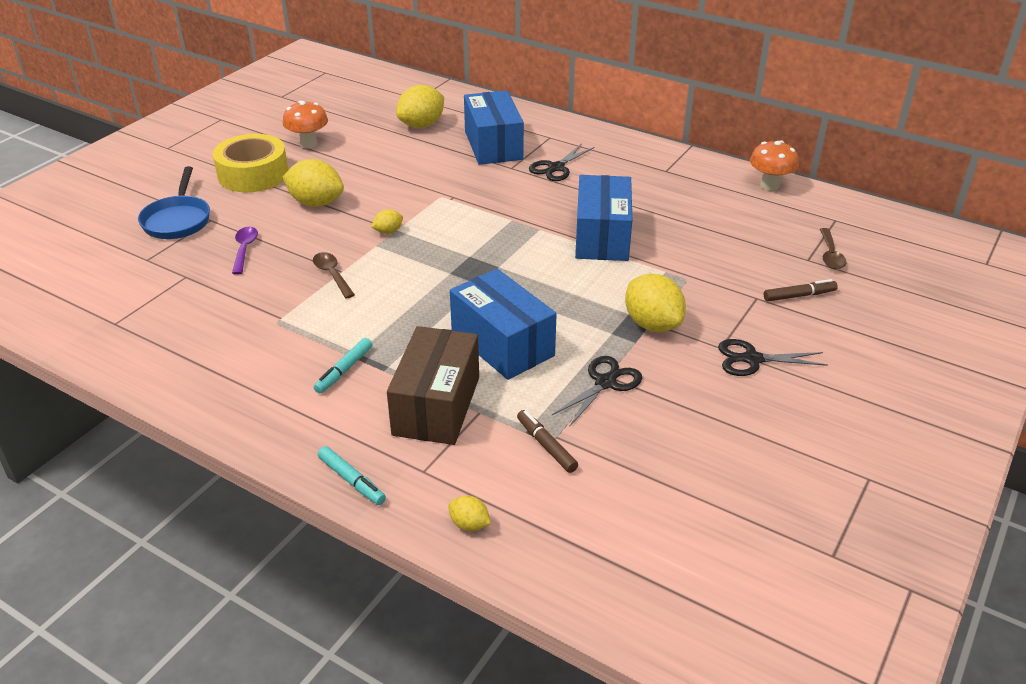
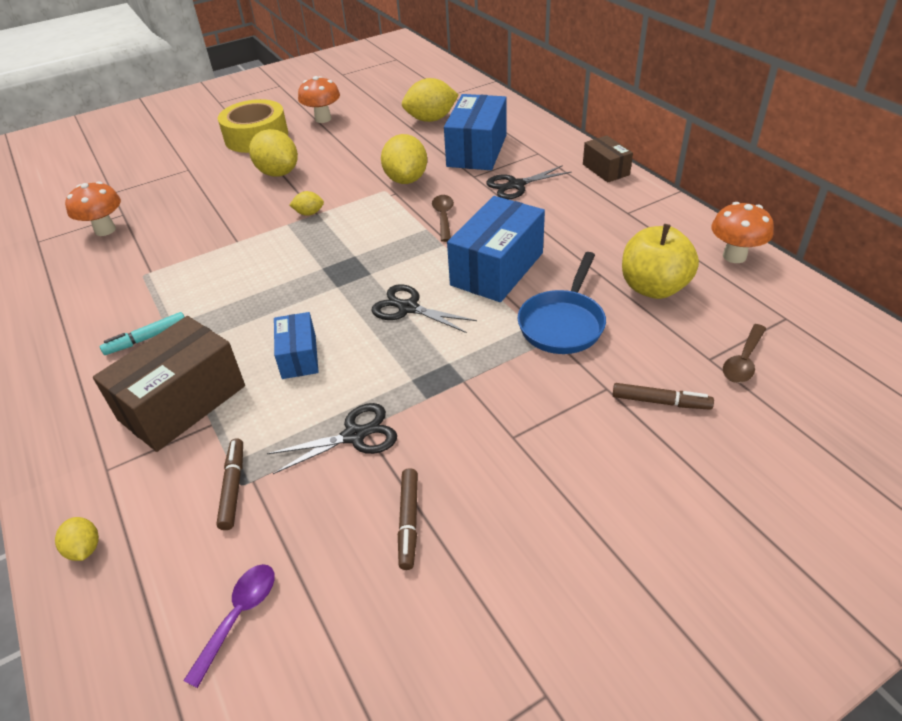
camera: 30 degrees right, 5 degrees up
(177, 220) = (165, 164): blue pan -> blue pan (562, 324)
(184, 295) = (105, 230): none -> orange mushroom
(244, 249) = (186, 201): purple spoon -> purple spoon (239, 616)
(332, 275) = (226, 242): brown spoon -> brown spoon (443, 217)
(352, 480) = (44, 454): turquoise marker -> none
(502, 344) = (299, 357): blue box -> blue box, size x0.56
(619, 140) = (606, 169): none -> brown box
(652, 324) = (462, 383): yellow lemon -> yellow lemon (406, 179)
(699, 421) = (409, 522): none -> brown marker
(732, 222) = (653, 288): none -> yellow apple
(752, 359) = (536, 465): black scissors -> black scissors (408, 308)

